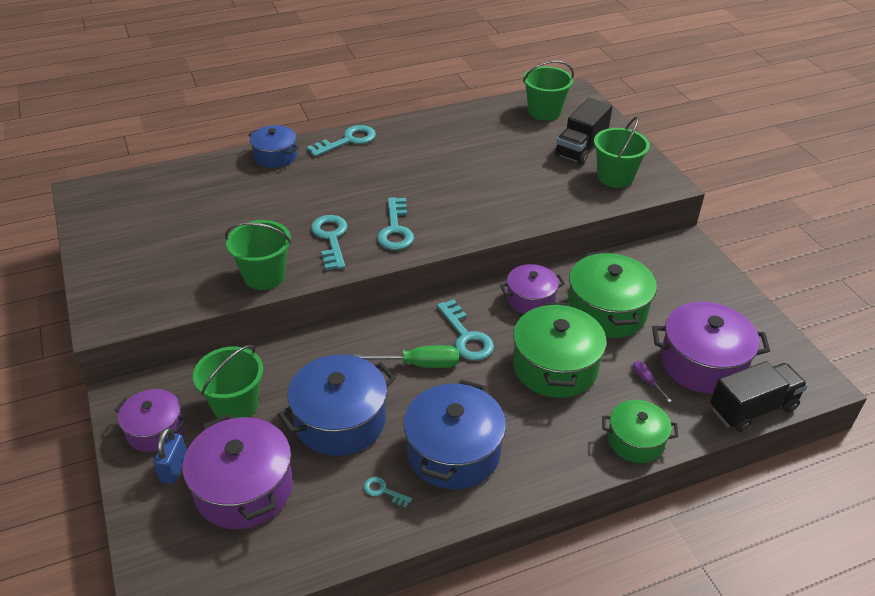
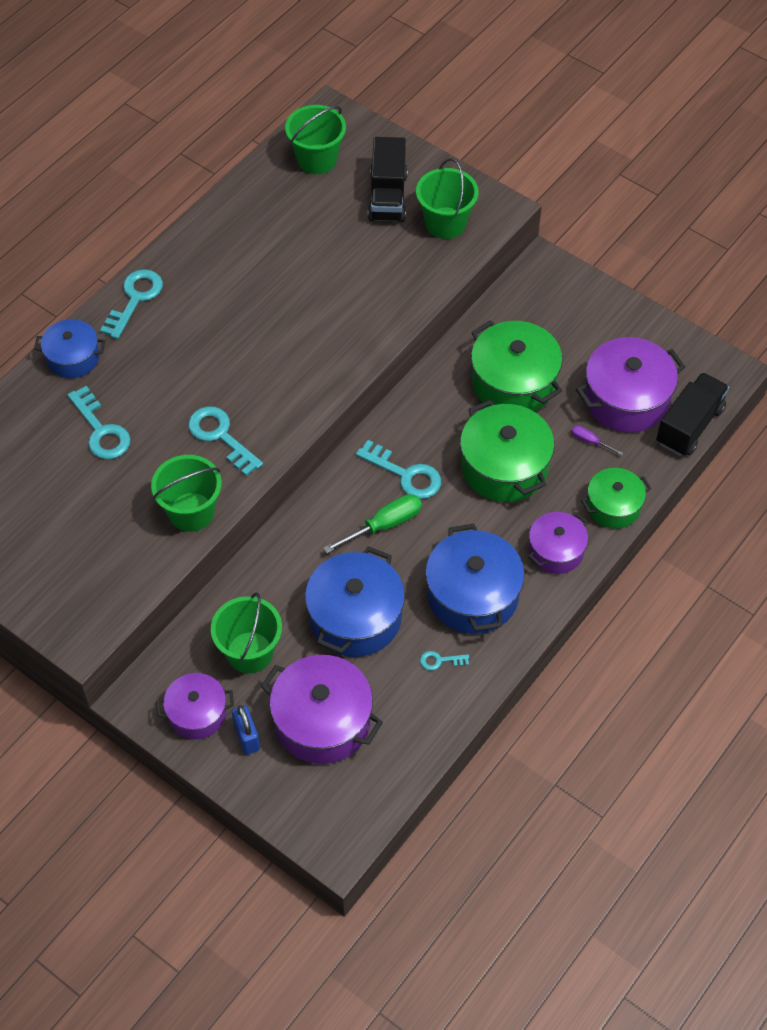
camera: 30 degrees left, 15 degrees up
(395, 229) = (276, 394): turquoise key -> turquoise key (101, 430)
(530, 299) = (437, 403): purple pot -> purple pot (556, 551)

